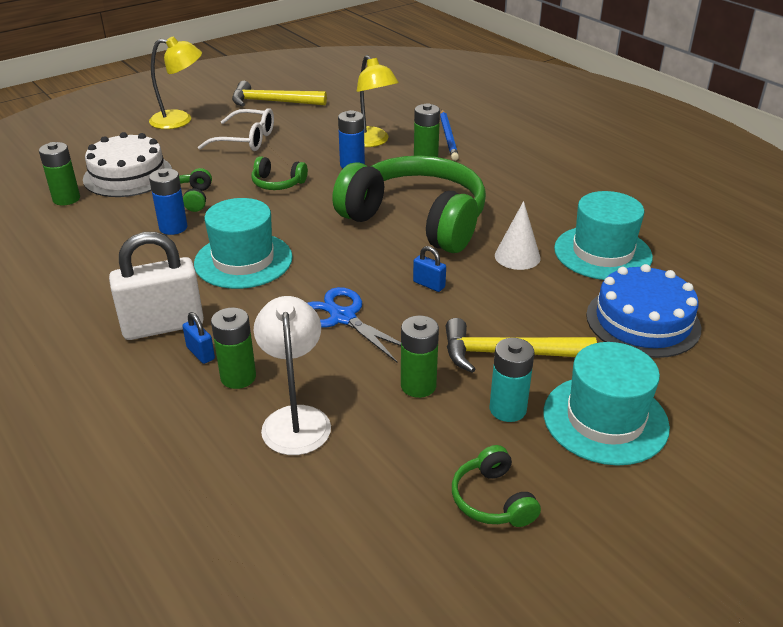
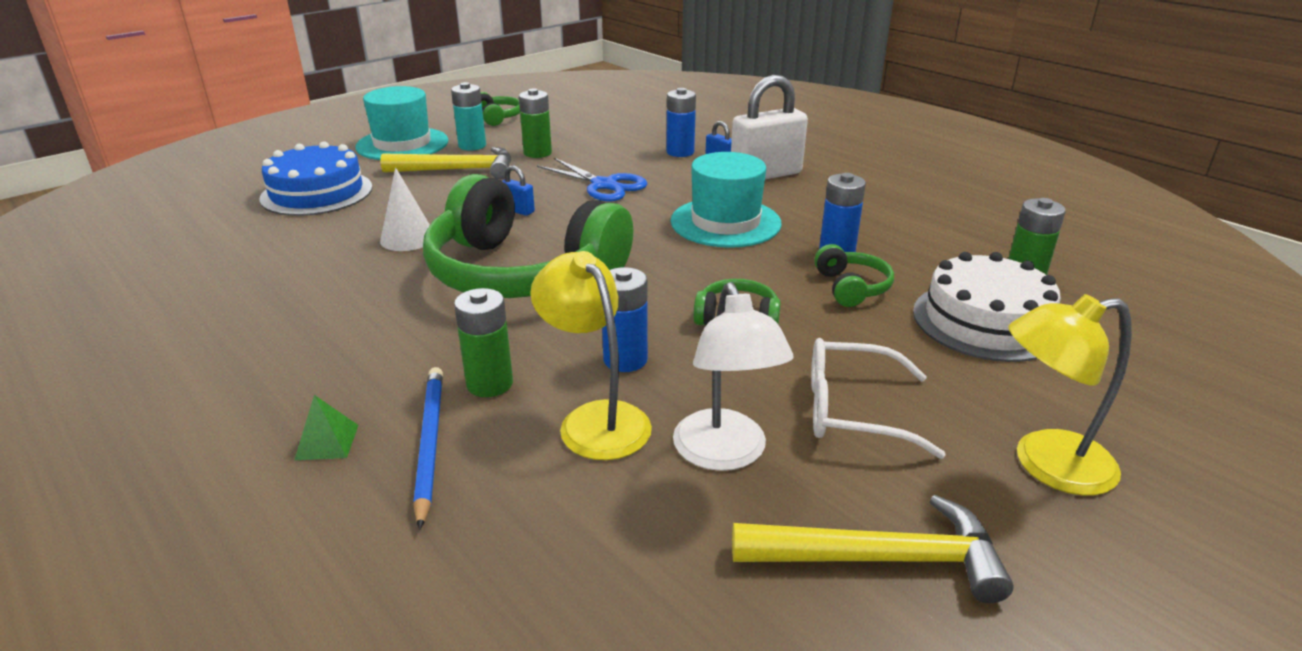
camera: 175 degrees right, 5 degrees down
(238, 377) = (680, 152): green battery -> blue battery
(295, 419) = (627, 137): white lamp -> white lamp (725, 454)
(496, 139) = (327, 442): none -> green pyramid
(602, 253) = (300, 246): turquoise hat -> none

